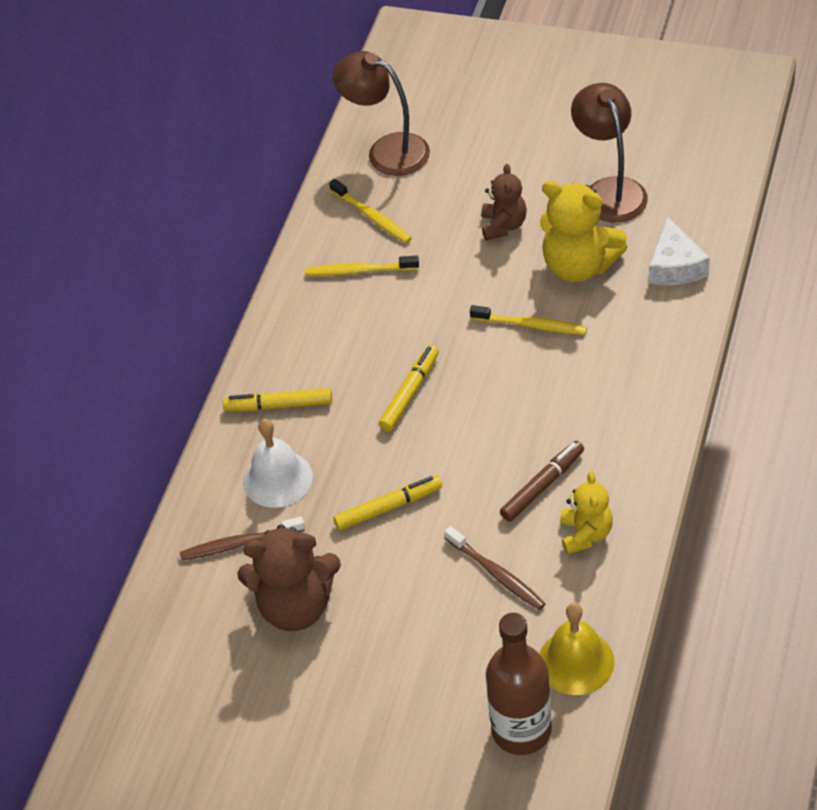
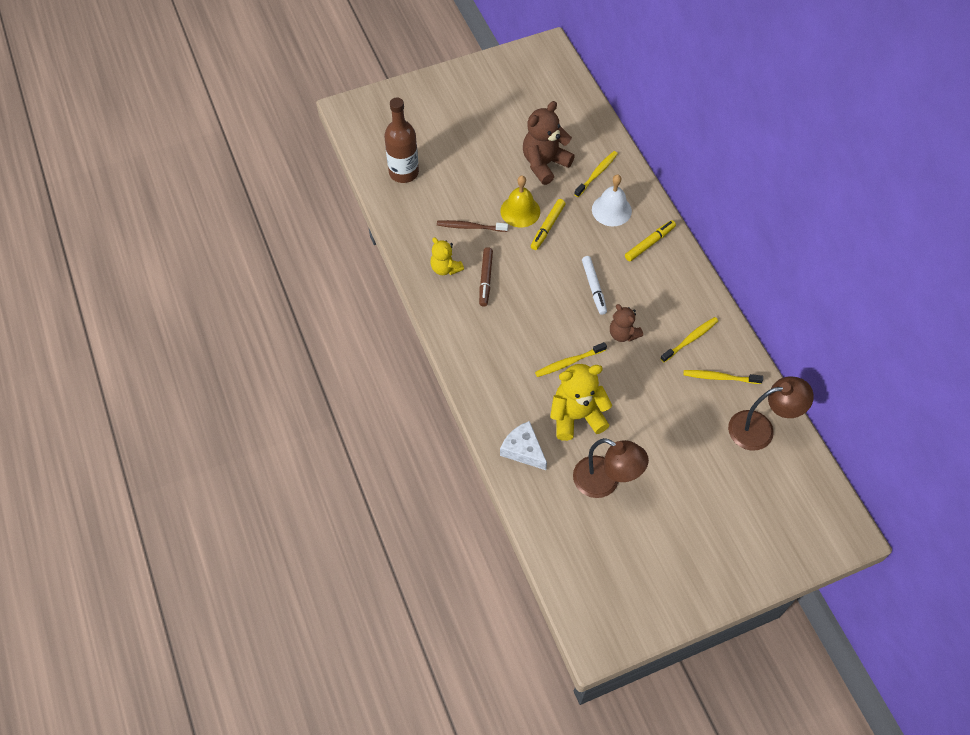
camera: 135 degrees right, 10 degrees up
(239, 544) = (597, 174): brown toothbrush -> yellow toothbrush
(410, 392) = (594, 287): yellow marker -> white marker
(503, 226) = (642, 417): brown teddy bear -> brown teddy bear (623, 334)
(576, 661) = (403, 211): yellow bell -> yellow bell (520, 211)

